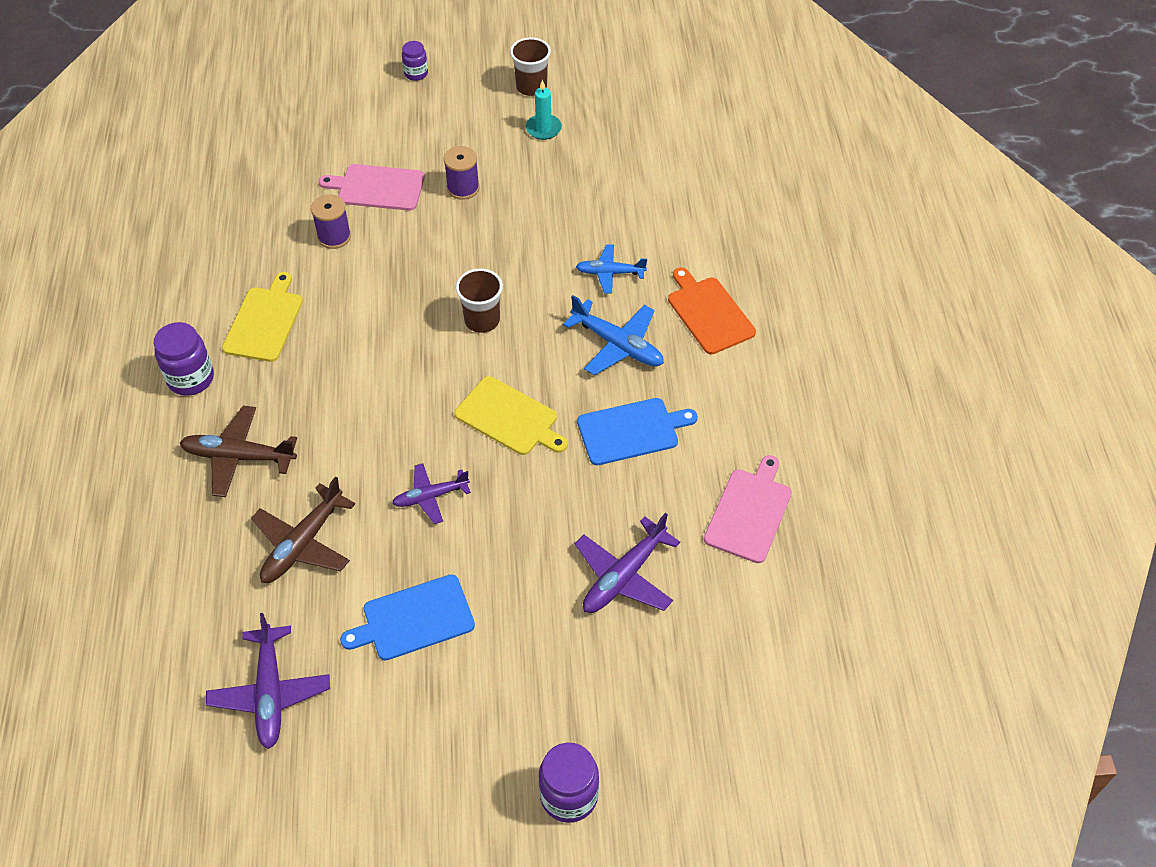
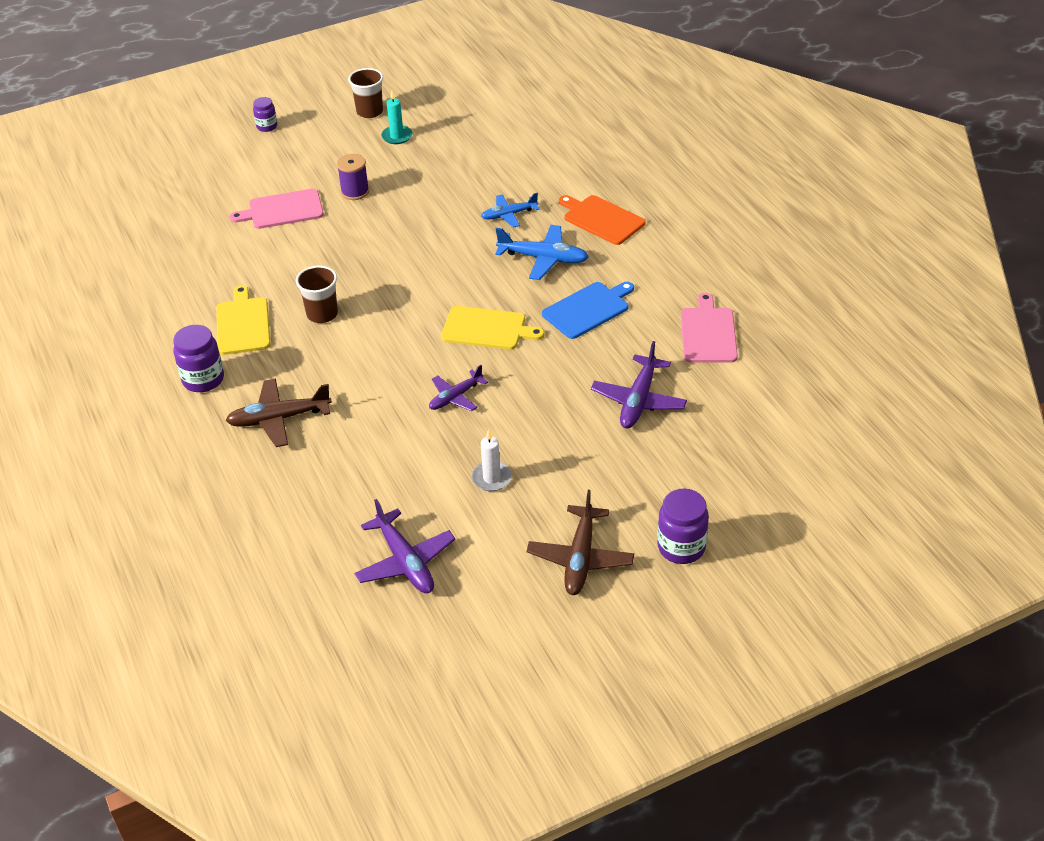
camera: 20 degrees left, 10 degrees down
(303, 544) = (370, 458): brown plane -> brown plane (580, 558)
(334, 237) = (266, 252): purple spool -> none
(413, 619) = (491, 478): blue cutting board -> white candle
(482, 320) = (425, 273): brown cup -> brown cup (322, 314)

